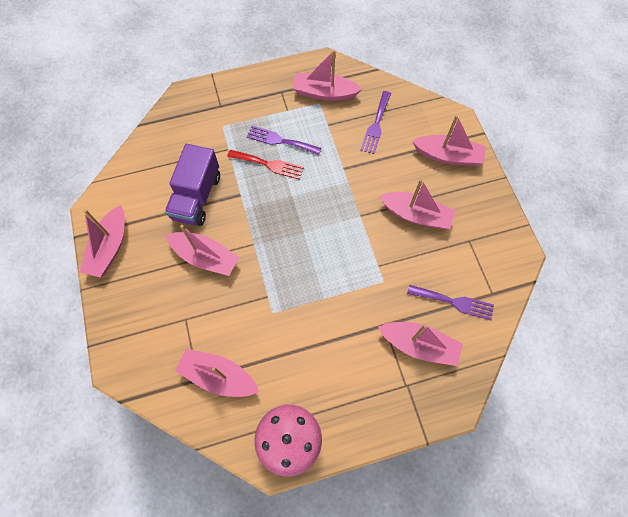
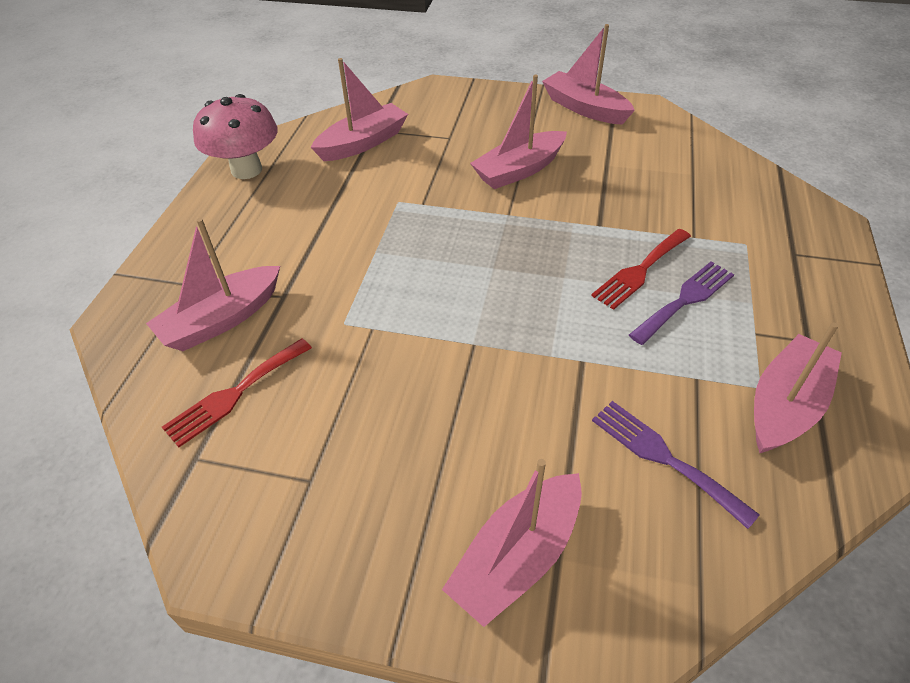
camera: 120 degrees right, 20 degrees down
(197, 197) = (619, 186): purple truck -> none
(416, 215) = (421, 422): pink boat -> none
(454, 302) = (234, 394): purple fork -> red fork

